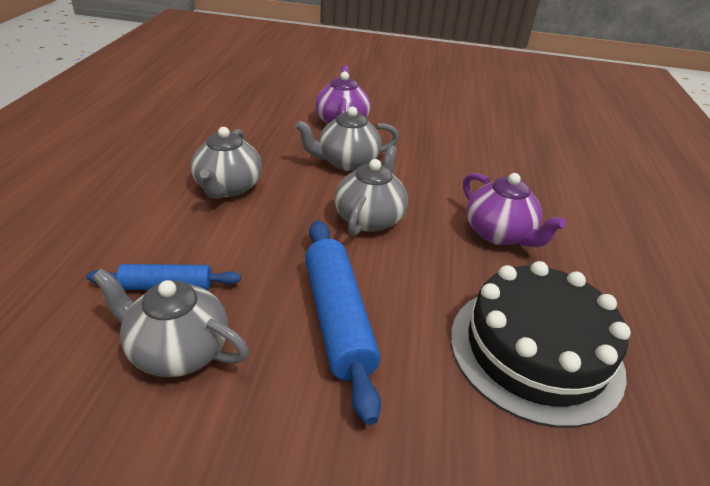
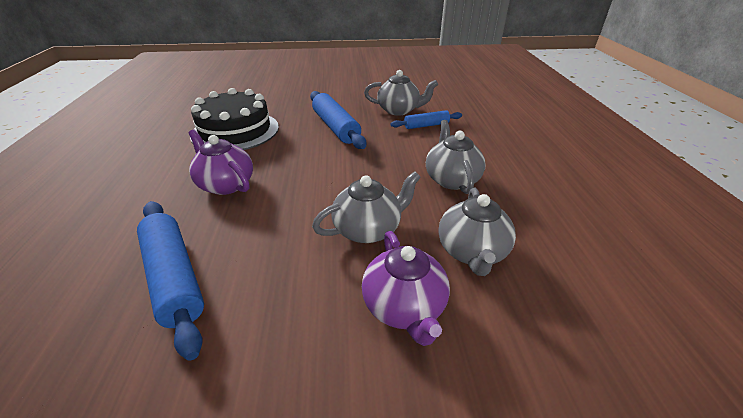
camera: 170 degrees right, 0 degrees up
(369, 218) = (330, 177): grey teapot -> grey teapot (472, 252)
(502, 162) = (174, 277): none -> blue rolling pin

